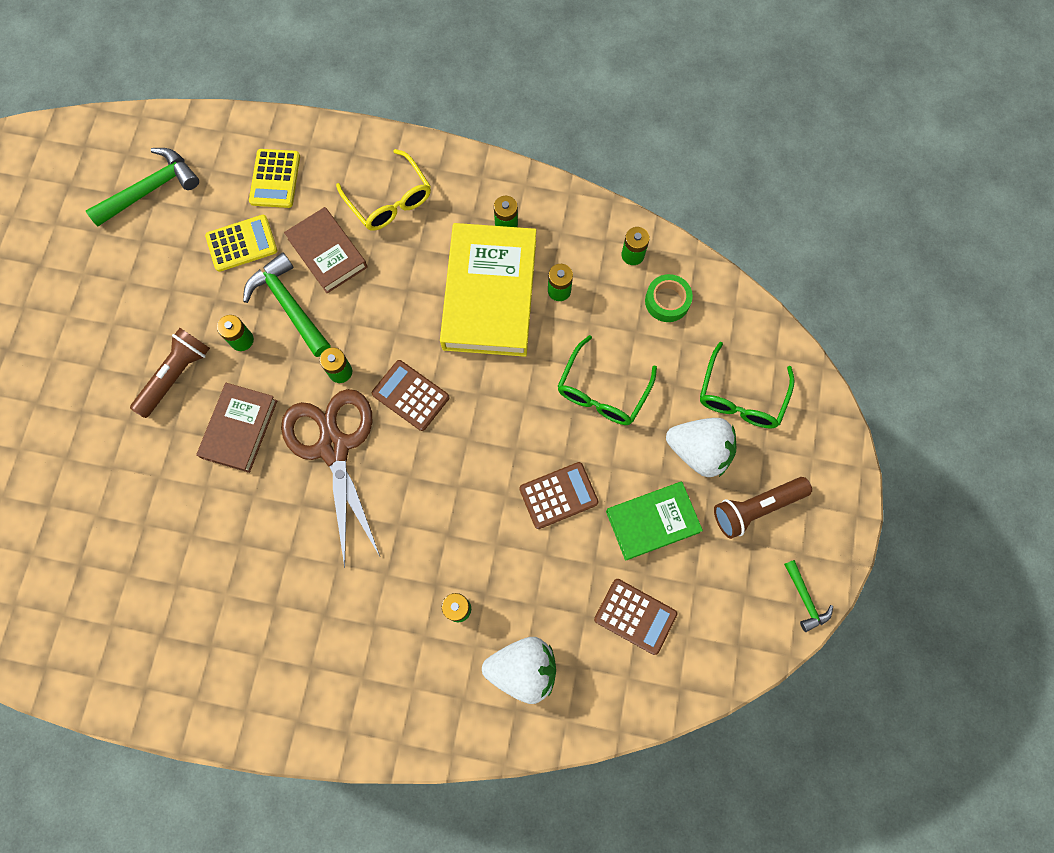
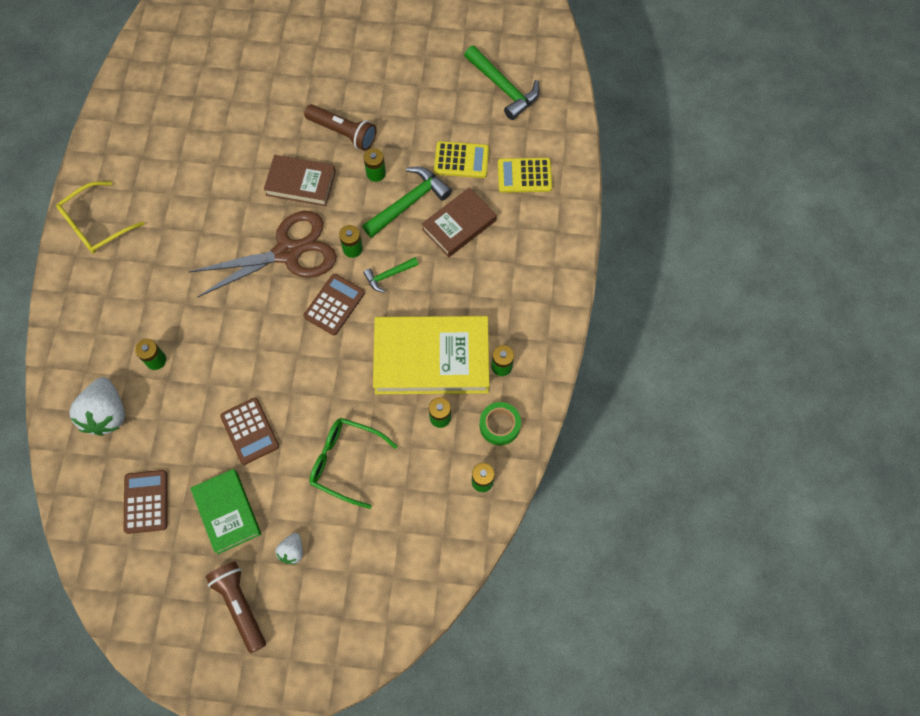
camera: 85 degrees right, 5 degrees down
(242, 243) = (461, 160): yellow calculator -> yellow calculator turned 60 degrees counterclockwise
(389, 199) = (515, 266): yellow glasses -> yellow glasses (96, 224)
(635, 616) = (146, 501): brown calculator -> brown calculator turned 150 degrees clockwise
(667, 301) = (437, 516): green tape -> green tape (499, 425)
(699, 451) = (292, 551): white strawberry -> white strawberry, size x0.51
(741, 396) = (347, 589): green glasses -> none
(805, 599) = (157, 652): green hammer -> green hammer (389, 275)

